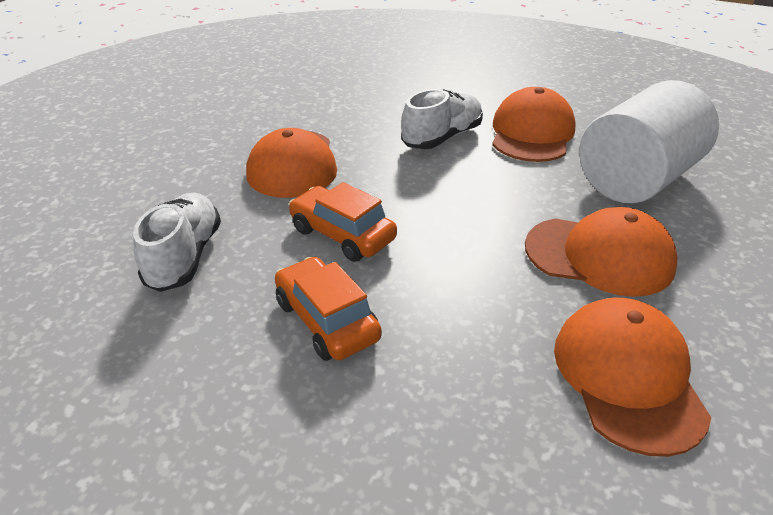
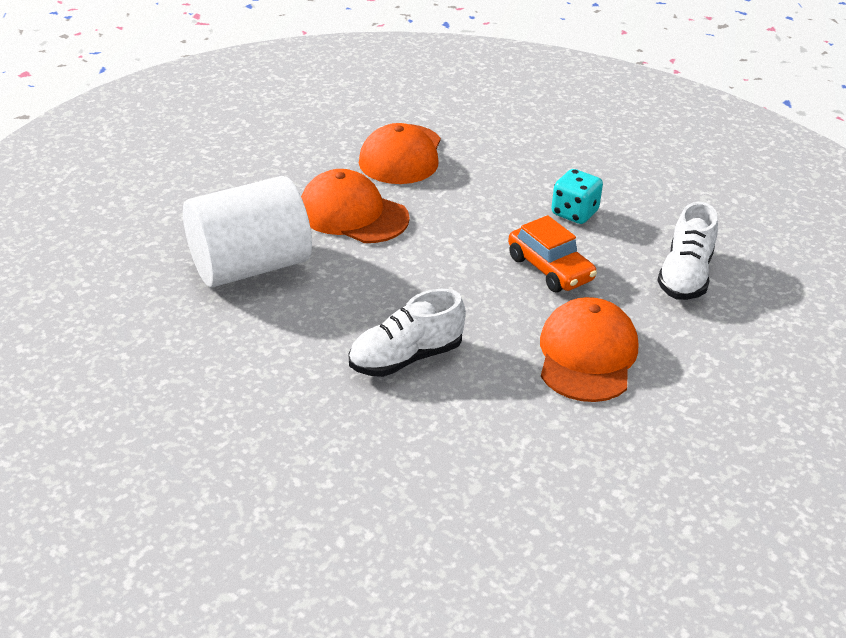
camera: 165 degrees left, 0 degrees up
(327, 320) = (574, 213): orange car -> turquoise dice
(532, 133) = (299, 343): orange cap -> none

